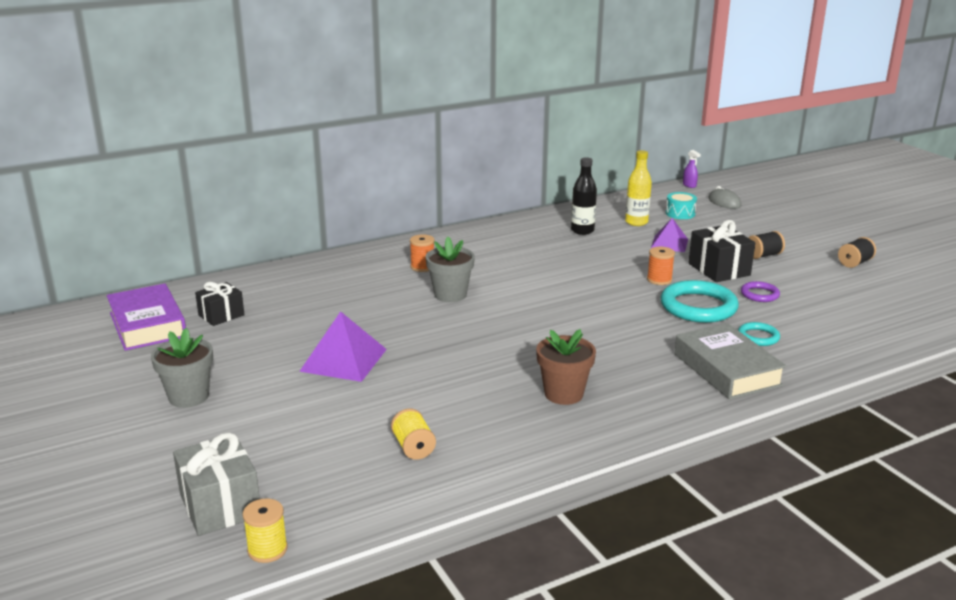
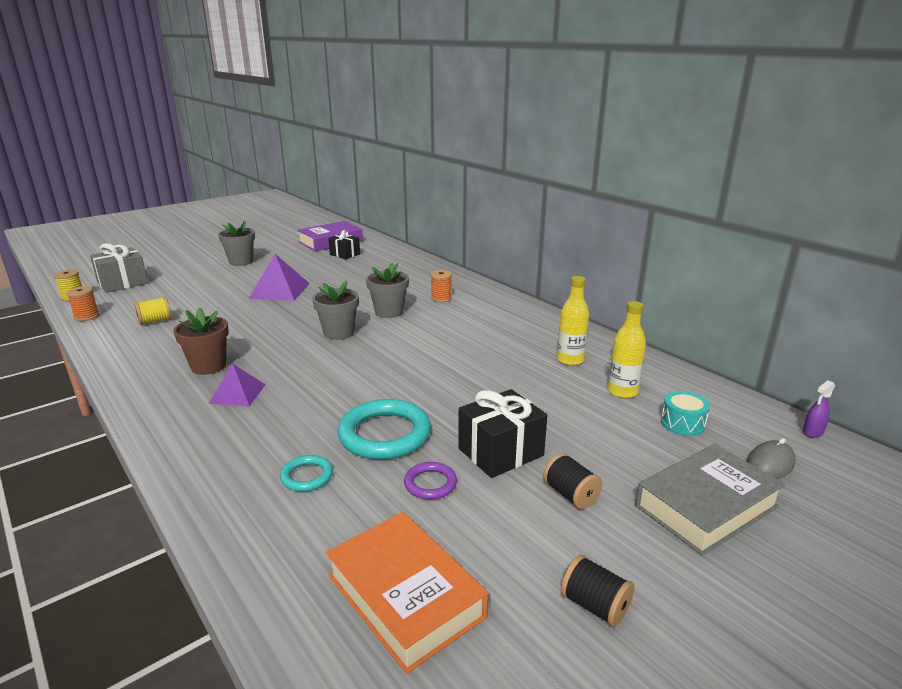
camera: 80 degrees right, 0 degrees up
(497, 322) = (339, 333): none -> grey flower pot
(582, 231) = (570, 360): black bottle -> yellow bottle
(659, 280) = (452, 409): orange spool -> orange spool (86, 316)
(669, 243) = (567, 415): purple pyramid -> purple pyramid (237, 393)
(727, 369) = (231, 450): grey book -> grey book (706, 506)
(866, 308) = (405, 596): none -> orange book

